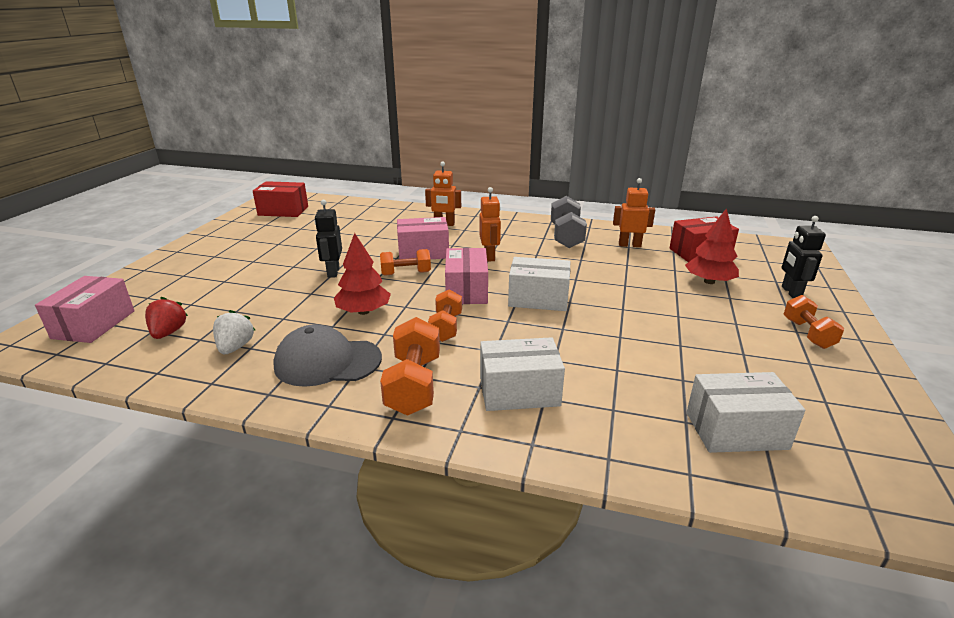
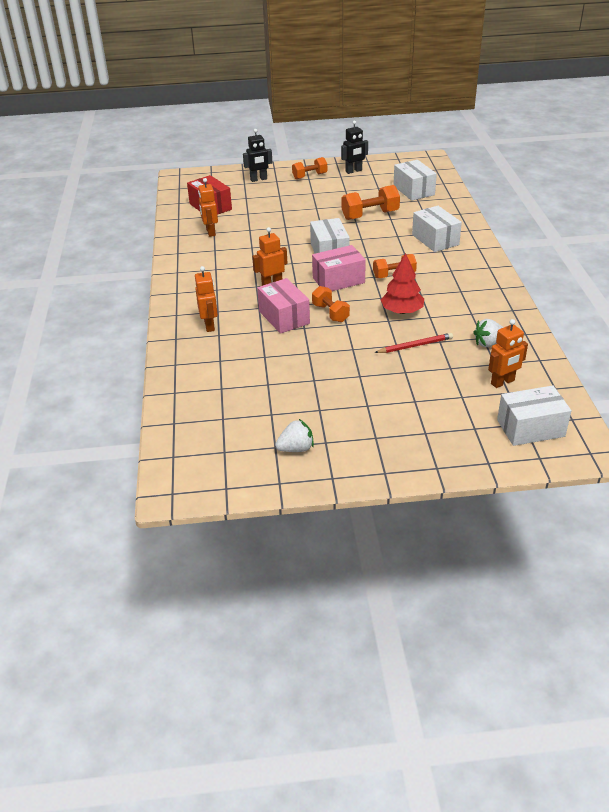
camera: 110 degrees left, 10 degrees up
(94, 324) = (530, 428): pink box -> white box
(168, 333) = (502, 382): red strawberry -> orange robot
(252, 229) = (296, 449): none -> white strawberry
(283, 211) = (225, 454): red box -> none
(295, 302) = (415, 346): none -> red pencil
(327, 362) = (467, 302): grey cap -> none
(333, 272) = (354, 349): black robot -> black robot (354, 171)
(414, 385) = (459, 269): orange dumbbell -> orange dumbbell (370, 215)
(566, 236) = (207, 259): grey dumbbell -> none
(709, 281) = (259, 202): red tree -> none

